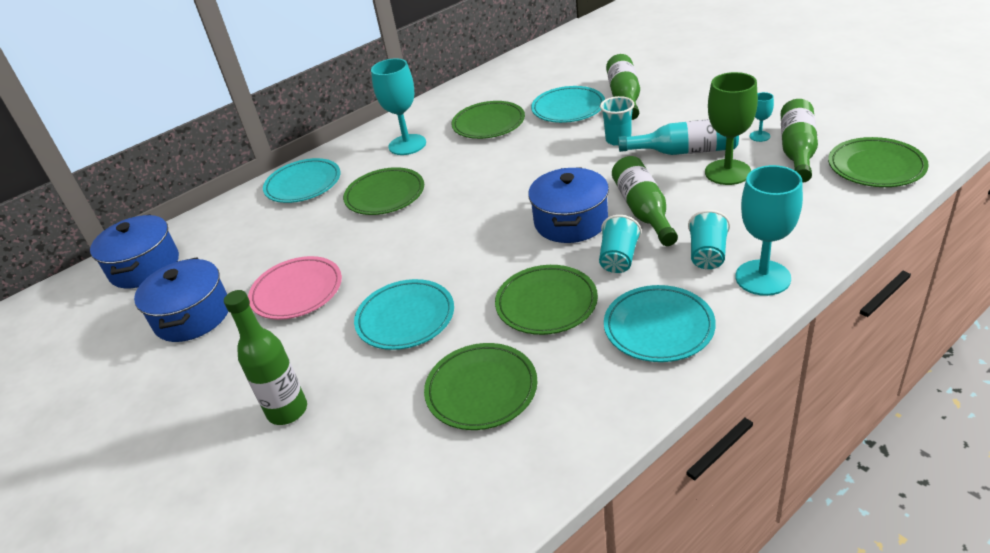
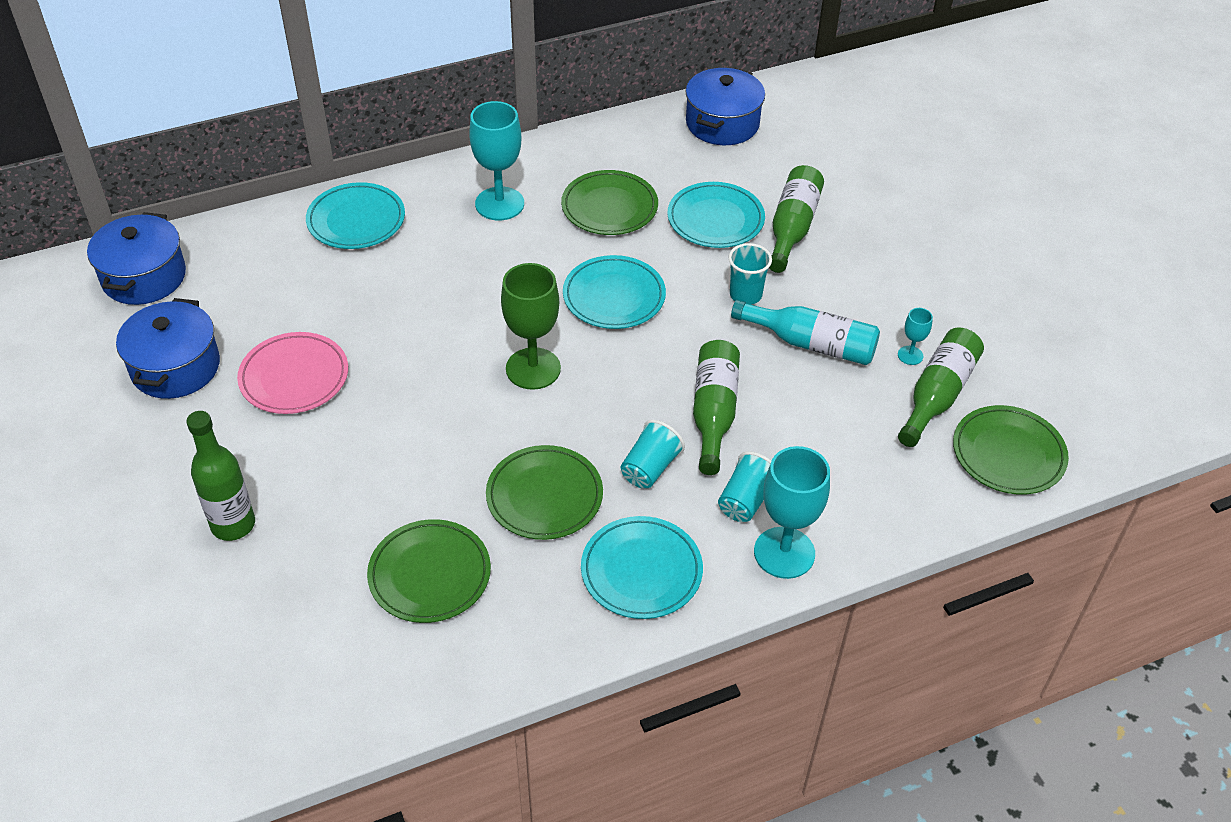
camera: 10 degrees right, 10 degrees up
(385, 195) = (441, 274): green plate -> none
(405, 318) = (392, 457): turquoise plate -> turquoise plate (614, 296)
(570, 221) = (626, 396): blue pot -> blue pot (722, 123)
(727, 172) = (839, 395): green goblet -> green goblet (533, 369)

